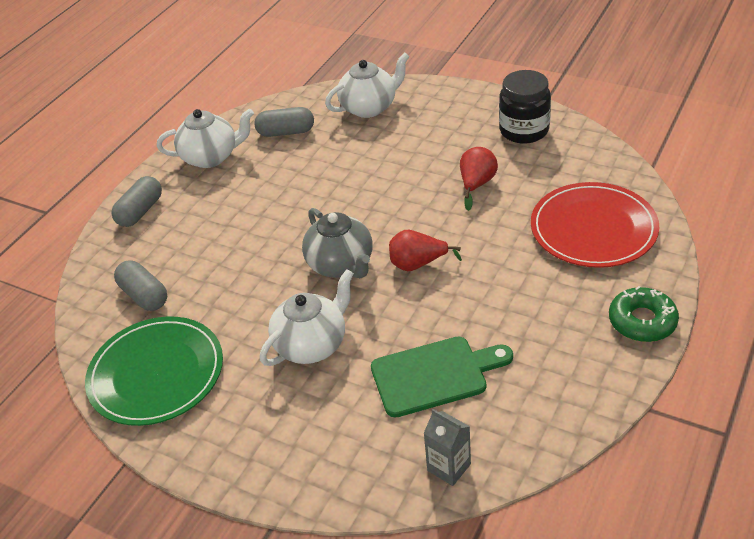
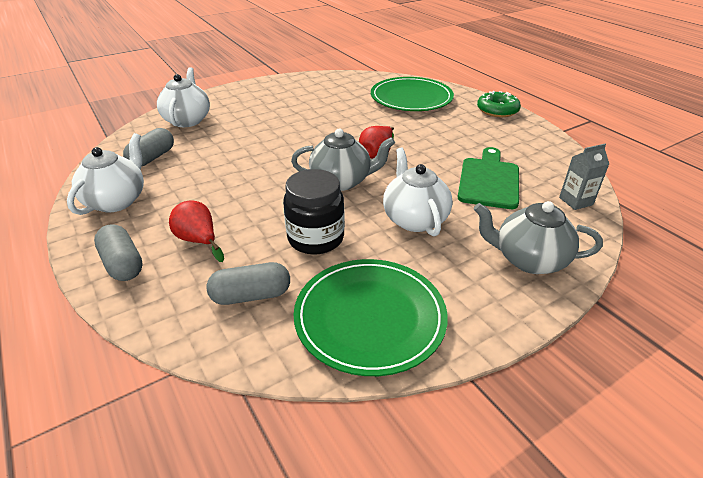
camera: 65 degrees left, 5 degrees down
(300, 454) = (528, 259): none -> grey teapot
(476, 184) = (327, 113): red pear -> red pear (199, 241)
(524, 130) = (300, 87): black jar -> black jar (315, 238)
(593, 229) = (411, 98): red plate -> green plate

